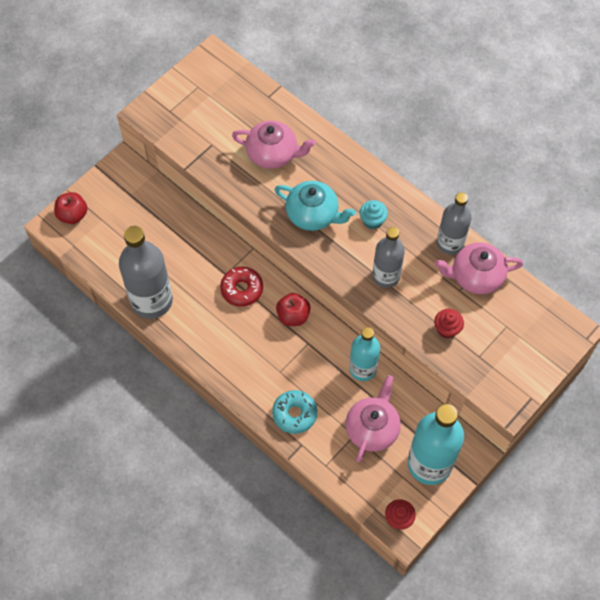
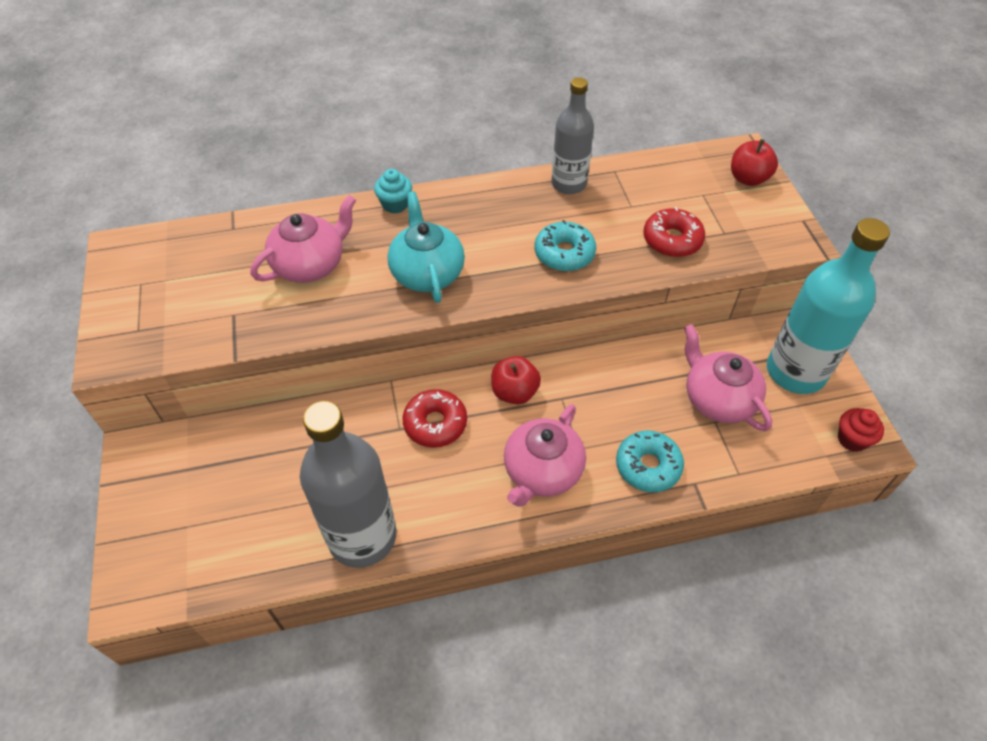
camera: 55 degrees left, 10 degrees down
(73, 215) = (142, 560): red apple -> red apple (748, 178)
(313, 215) = (427, 273): turquoise teapot -> turquoise teapot turned 75 degrees counterclockwise
(363, 369) = (634, 365): turquoise bottle -> none
(372, 221) = (484, 228): turquoise cupcake -> turquoise cupcake (395, 204)
(386, 276) = (564, 254): grey bottle -> turquoise donut
(447, 329) = (672, 240): red cupcake -> red donut
(475, 276) = (625, 186): pink teapot -> pink teapot (542, 471)

